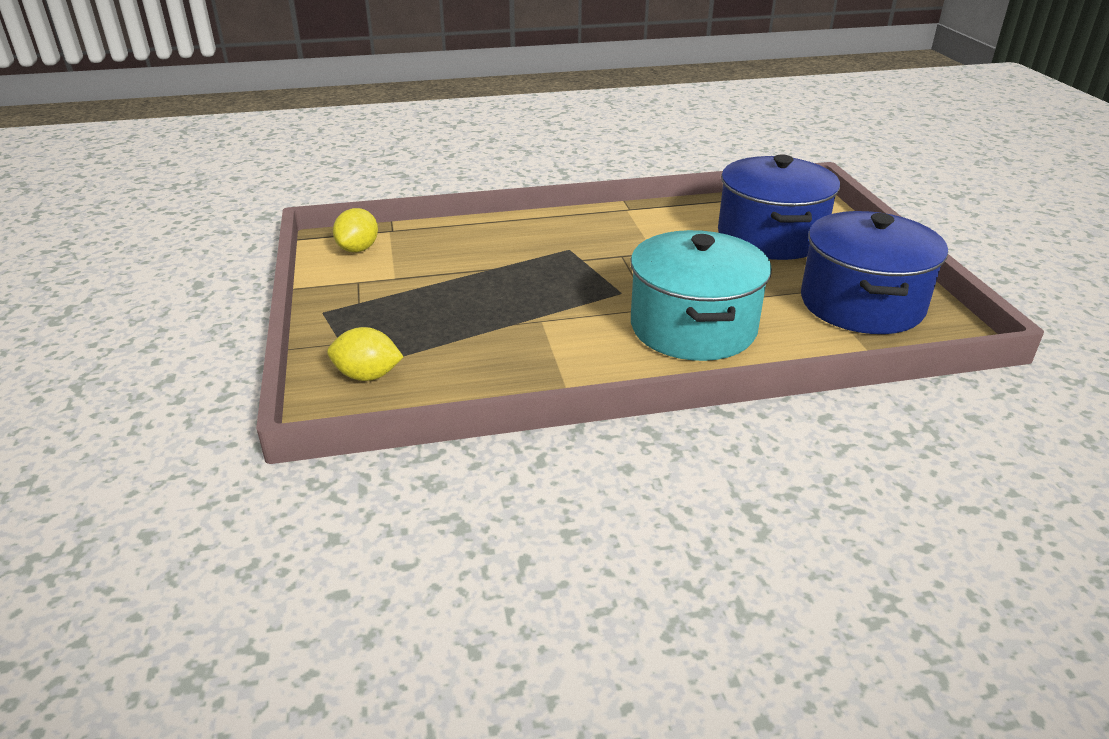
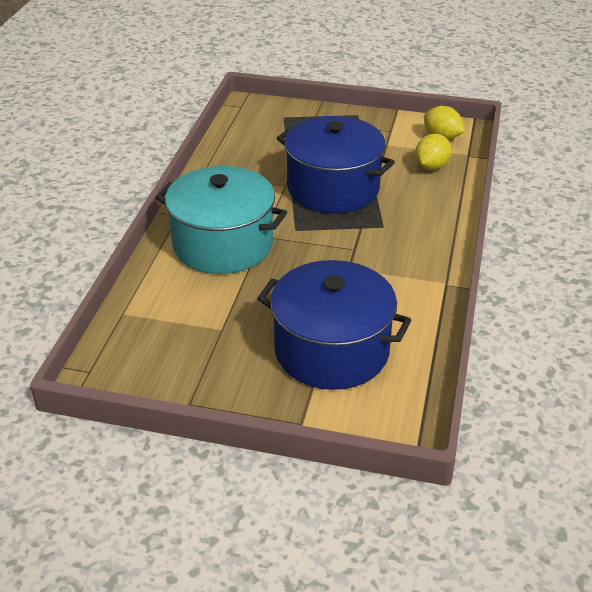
camera: 115 degrees right, 5 degrees up
(367, 376) = (272, 118): yellow lemon -> yellow lemon (431, 166)
(861, 303) = (180, 345): blue pot -> blue pot (333, 188)

